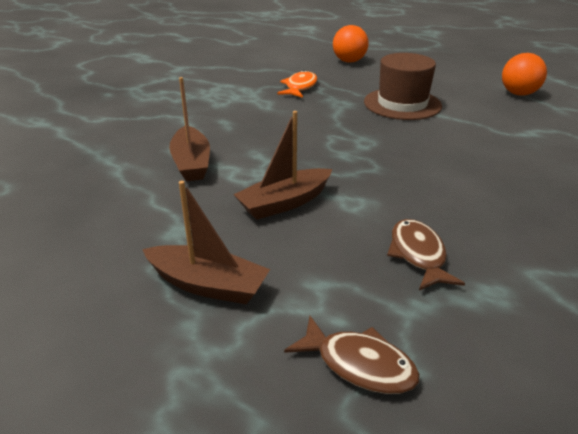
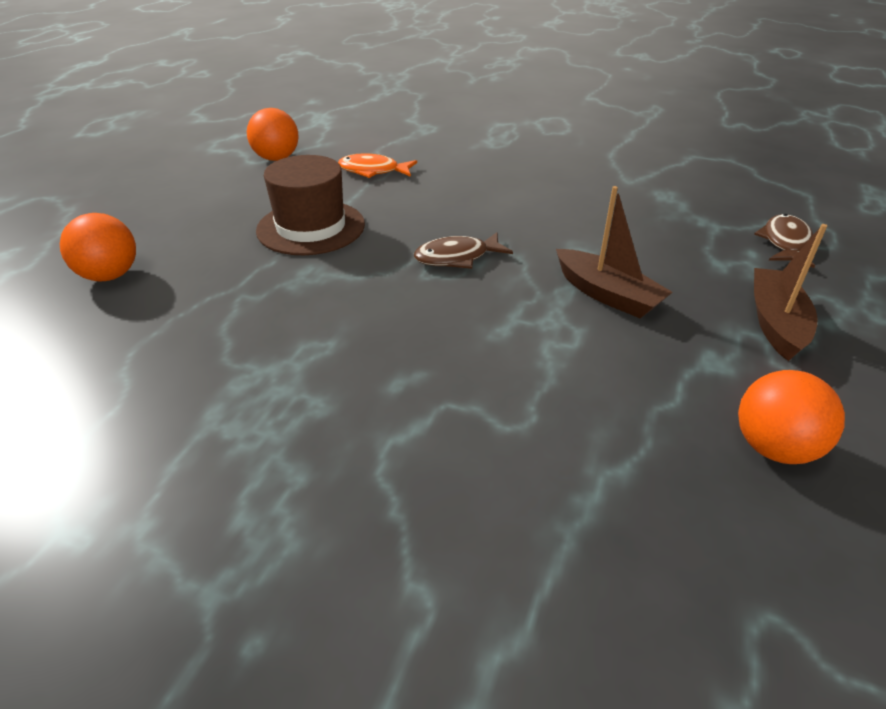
camera: 100 degrees left, 5 degrees up
(86, 229) = (774, 448): none -> orange ball
(191, 163) = (553, 389): brown boat -> none
(300, 87) = (237, 318): orange fish -> orange fish (373, 171)
(418, 255) = (642, 221): brown fish -> brown fish (457, 257)

